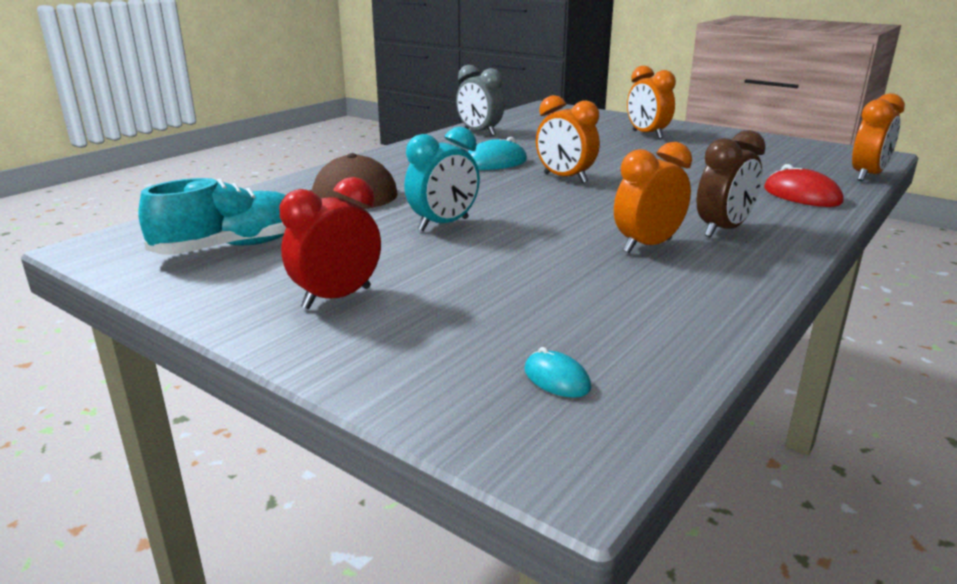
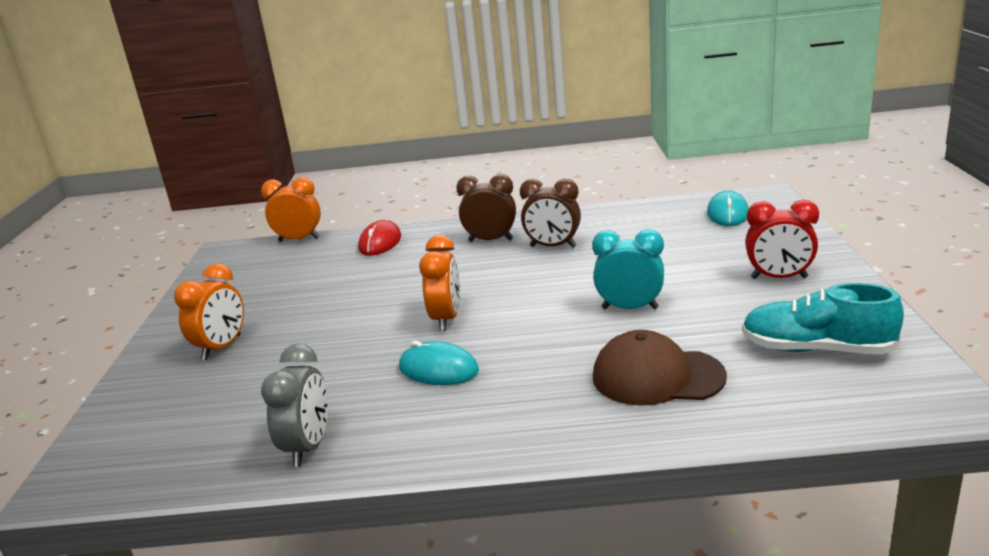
camera: 125 degrees left, 0 degrees up
(556, 379) = (727, 213): turquoise mouse -> turquoise mouse, size x1.73
(647, 246) = (553, 246): orange clock -> brown clock

